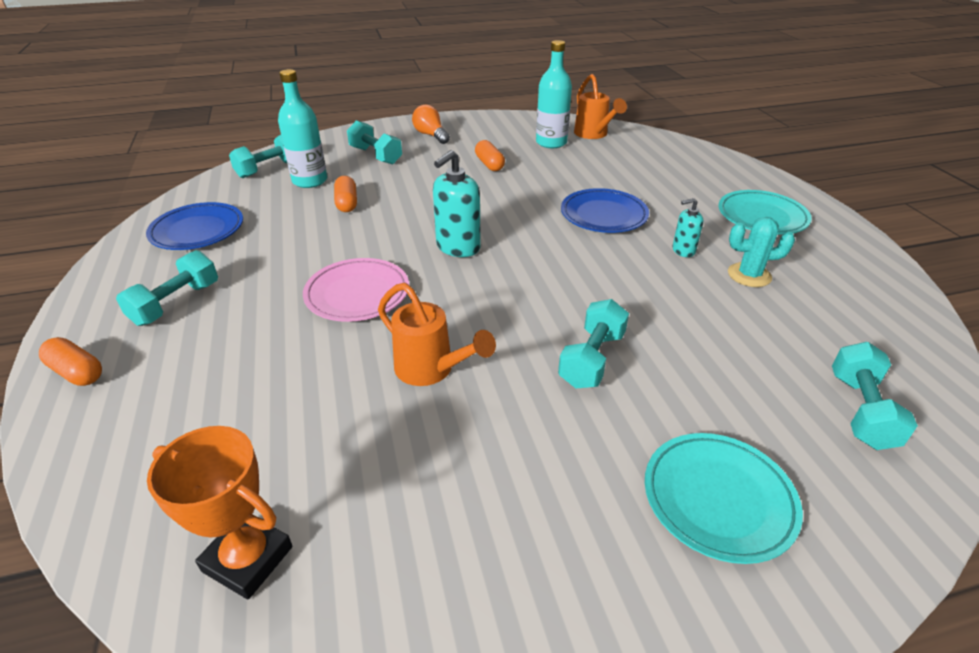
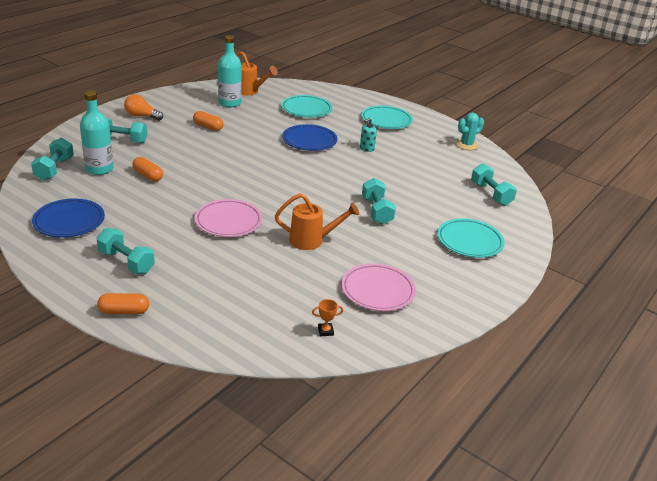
camera: 40 degrees left, 5 degrees down
(176, 303) = (126, 262): turquoise dumbbell -> turquoise dumbbell turned 45 degrees counterclockwise
(248, 559) = (325, 331): orange trophy -> orange trophy, size x0.45
(426, 521) = (378, 291): none -> pink plate
(458, 247) = (251, 181): turquoise soap dispenser -> none
(647, 172) = (306, 109): none -> turquoise plate
(749, 275) = (406, 152): turquoise cactus -> turquoise cactus (466, 145)

